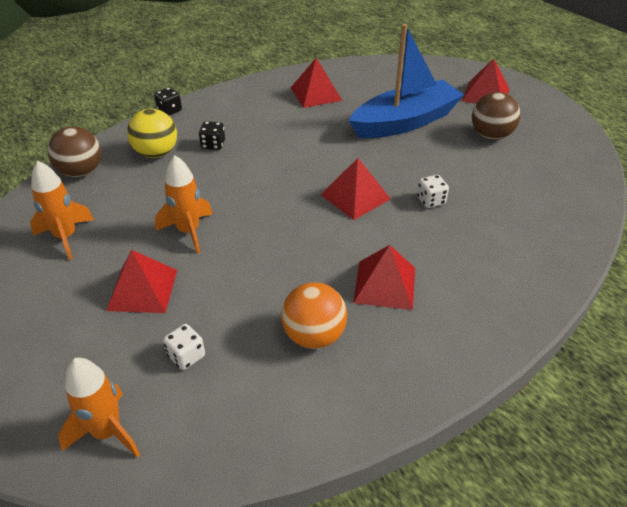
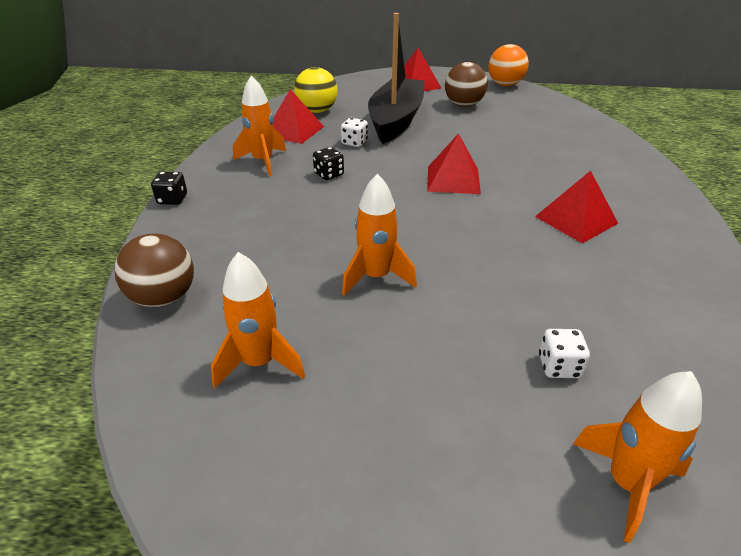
camera: 45 degrees left, 5 degrees down
(142, 289) = (425, 348): red pyramid -> none
(156, 153) = (224, 238): yellow ball -> yellow ball (317, 111)
(213, 145) = (270, 204): black dice -> black dice (329, 174)
(257, 109) = (263, 161): none -> orange rocket
(314, 335) = (603, 280): orange ball -> orange ball (505, 84)
(405, 122) = (396, 120): blue boat -> black boat
(431, 201) = (502, 157): white dice -> white dice (354, 143)

